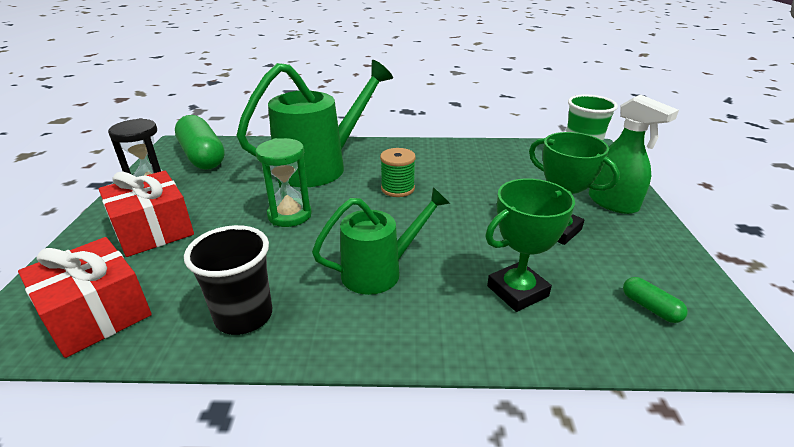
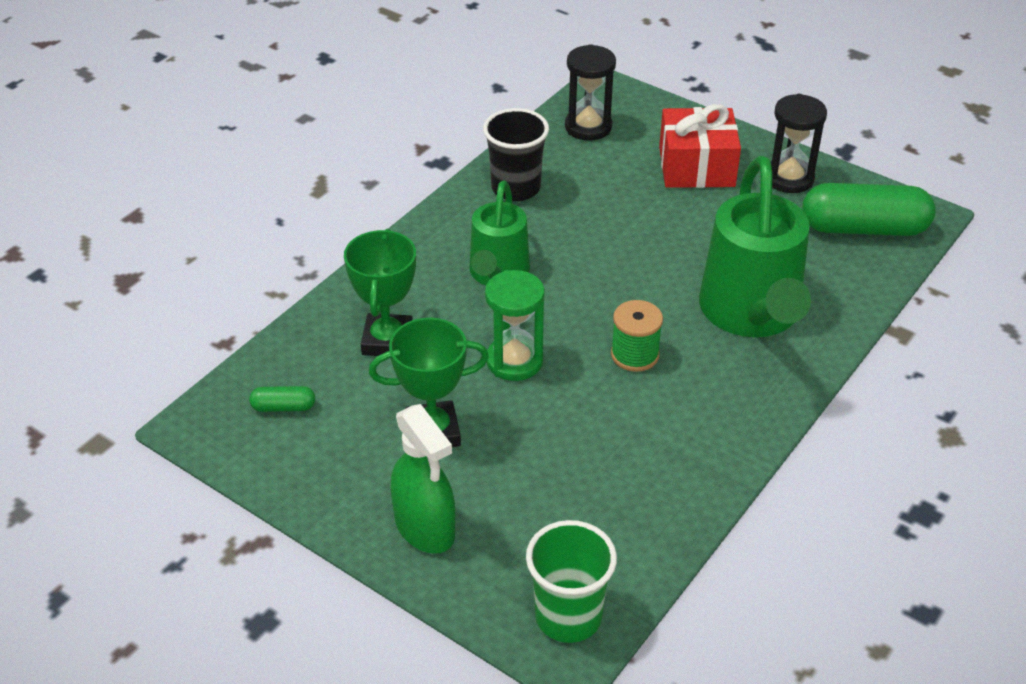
camera: 125 degrees right, 10 degrees up
(97, 314) = (588, 127): red gift -> black hourglass
(289, 215) = (648, 253): green hourglass -> green hourglass (514, 361)
(613, 203) = (425, 528): green spray bottle -> green spray bottle turned 120 degrees counterclockwise

